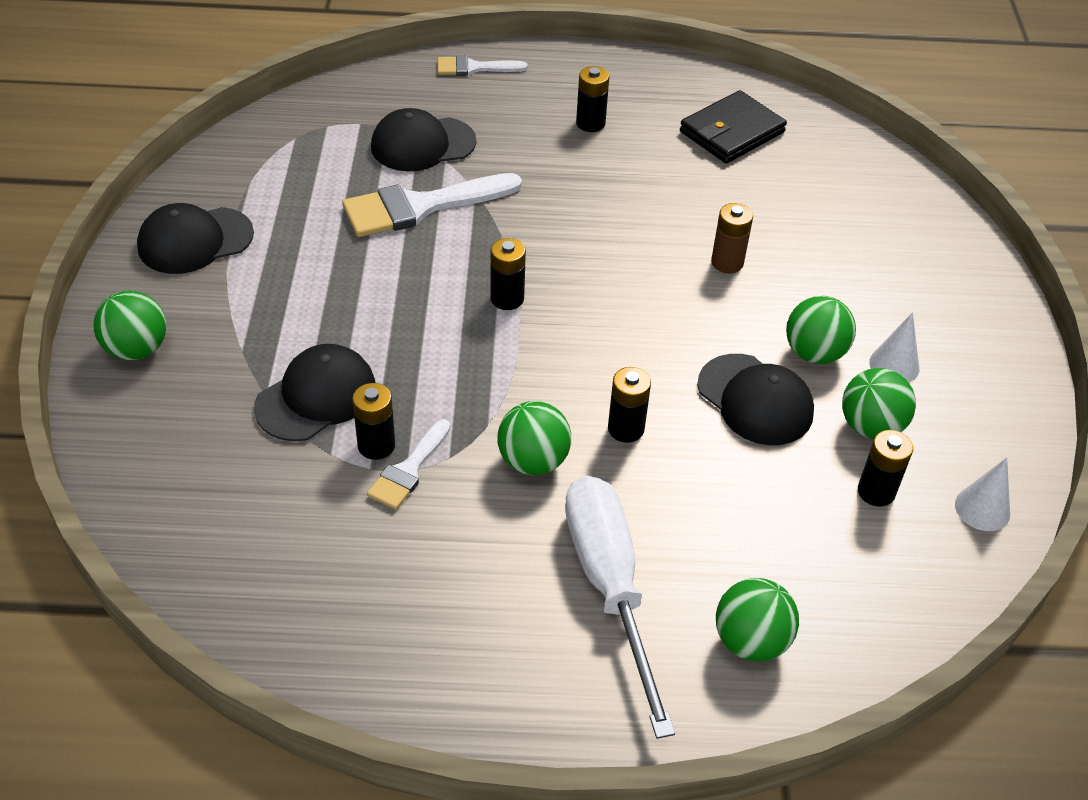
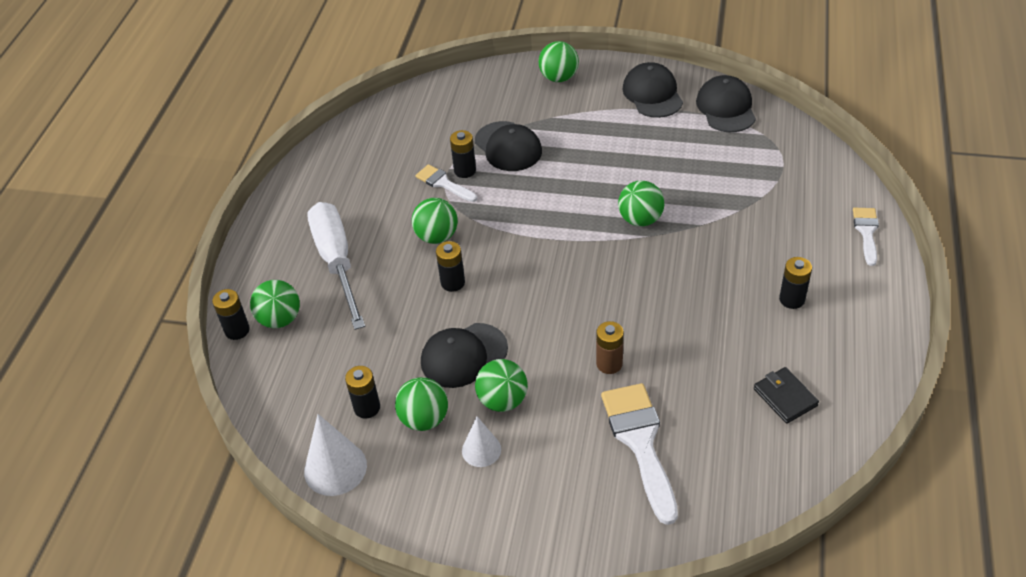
camera: 105 degrees right, 0 degrees up
(420, 206) = (683, 195): white brush -> white brush (640, 442)
(423, 144) = (758, 198): black cap -> black cap (726, 108)
(472, 245) = (640, 219): none -> green ball
(507, 299) = (582, 234): black battery -> black battery (237, 330)
(609, 586) = (337, 262): white screwdriver -> white screwdriver turned 105 degrees counterclockwise
(732, 132) = (785, 397): black wallet -> black wallet, size x0.66
(982, 509) = (335, 468): white cone -> white cone, size x1.58

